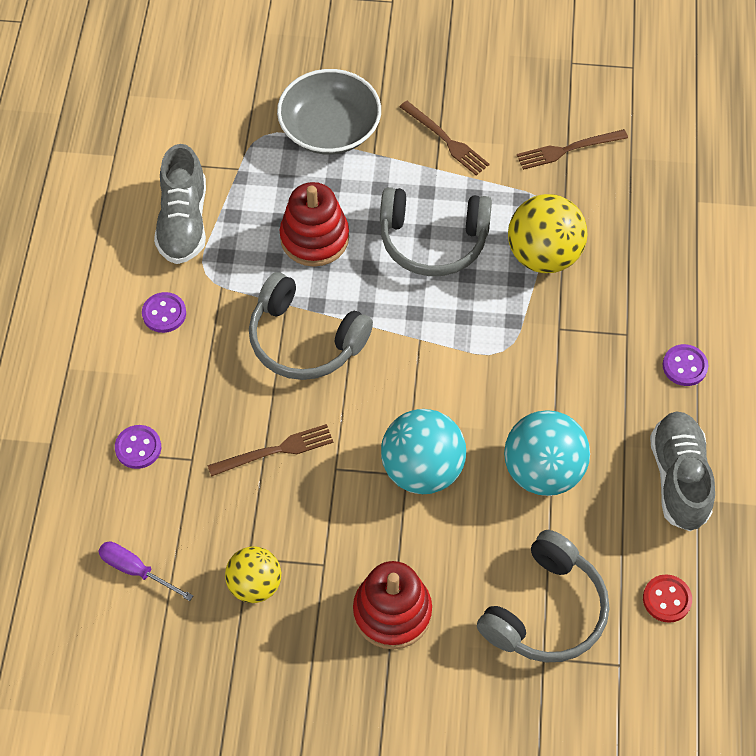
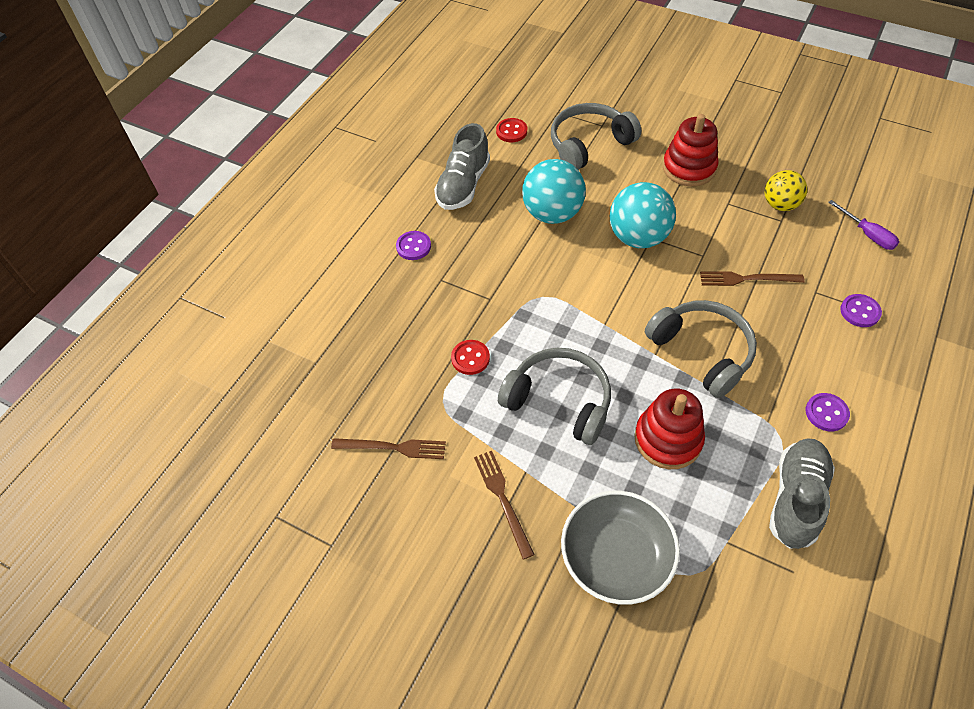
camera: 155 degrees left, 5 degrees down
(543, 255) = (470, 358): yellow ball -> red button

